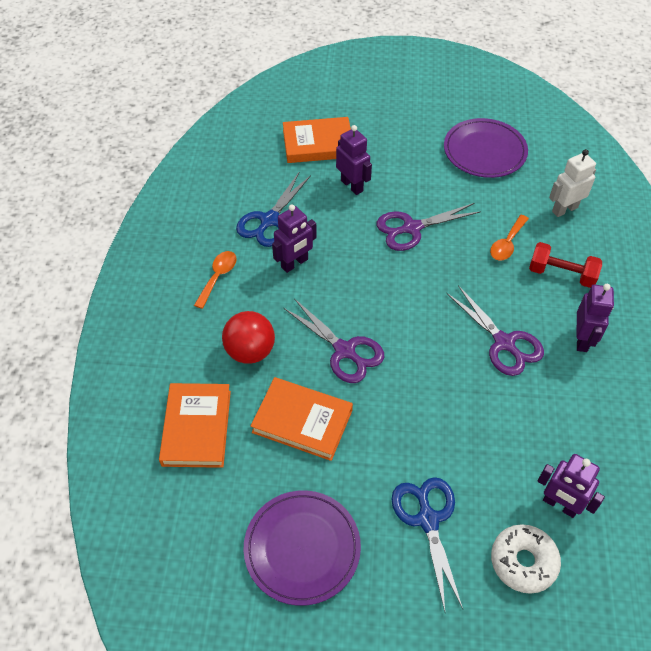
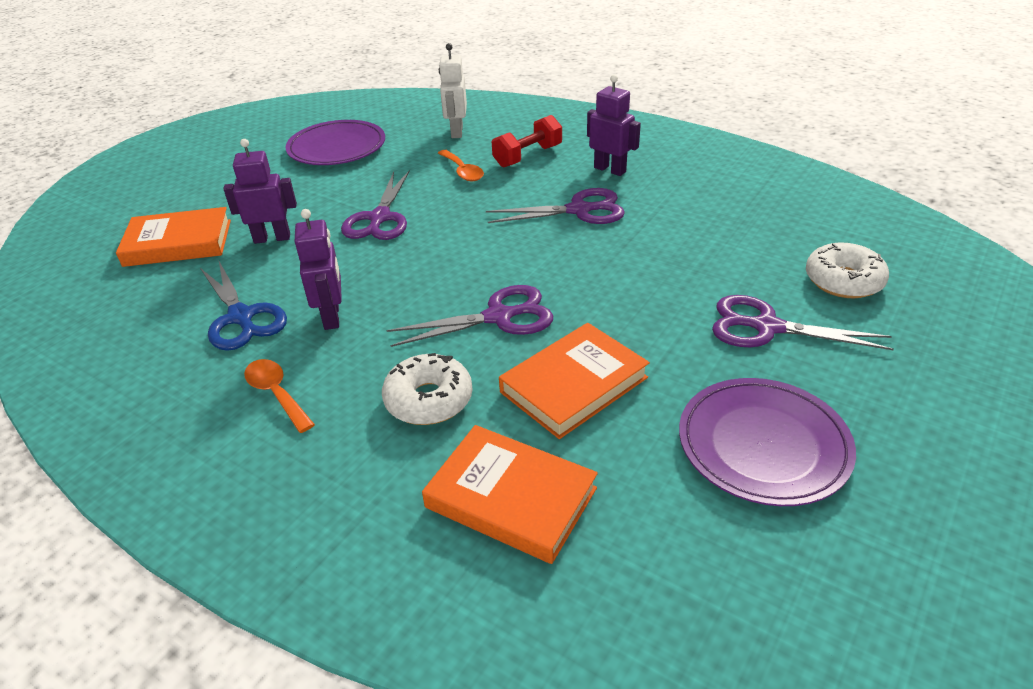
camera: 60 degrees left, 15 degrees down
(250, 351) = (429, 400): red ball -> white donut
(318, 144) = (178, 243): orange book -> orange book turned 60 degrees clockwise
(428, 519) = (766, 327): blue scissors -> purple scissors
(559, 505) = (787, 239): purple robot -> none

